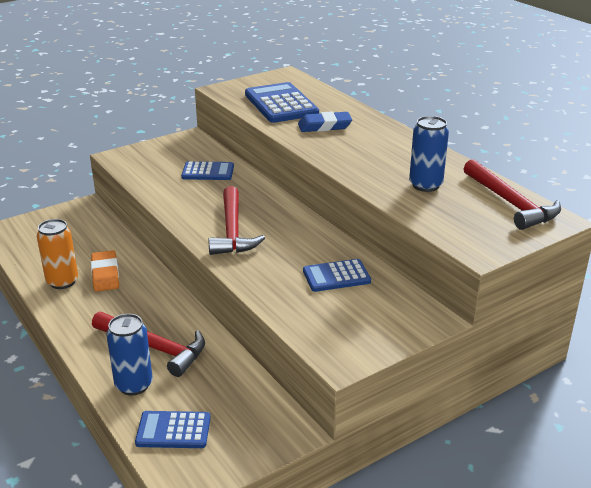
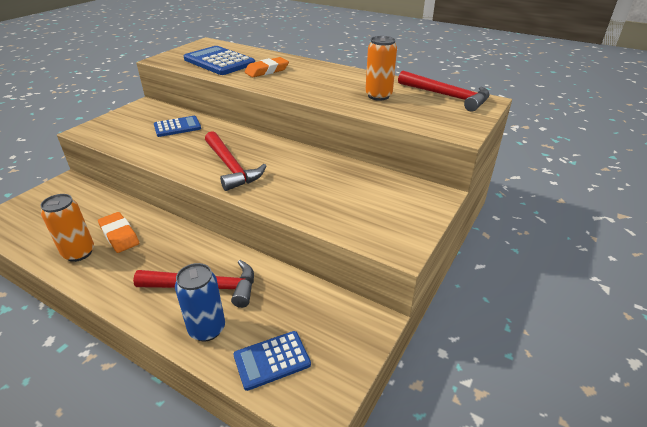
camera: 25 degrees left, 5 degrees up
(324, 126) = (267, 71): blue eraser -> orange eraser
(336, 276) = (342, 182): blue calculator -> none
(425, 185) = (378, 96): blue can -> orange can

